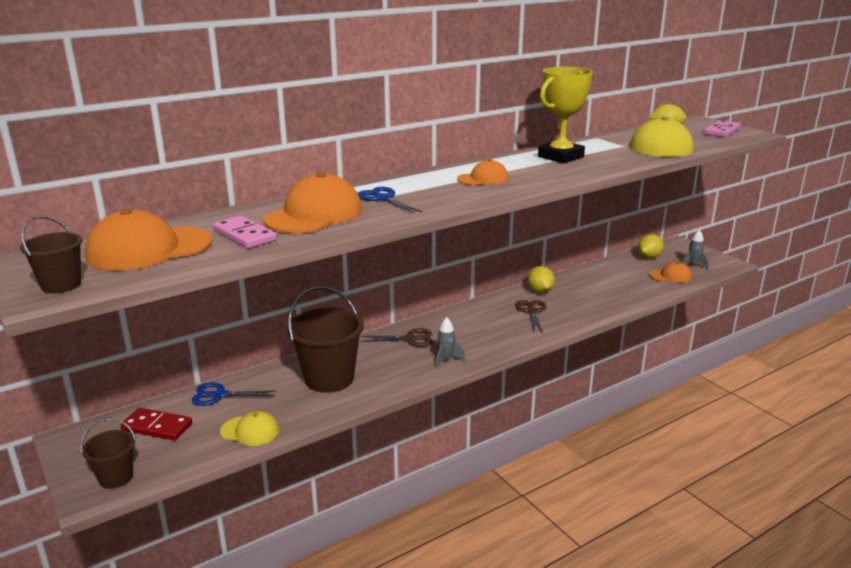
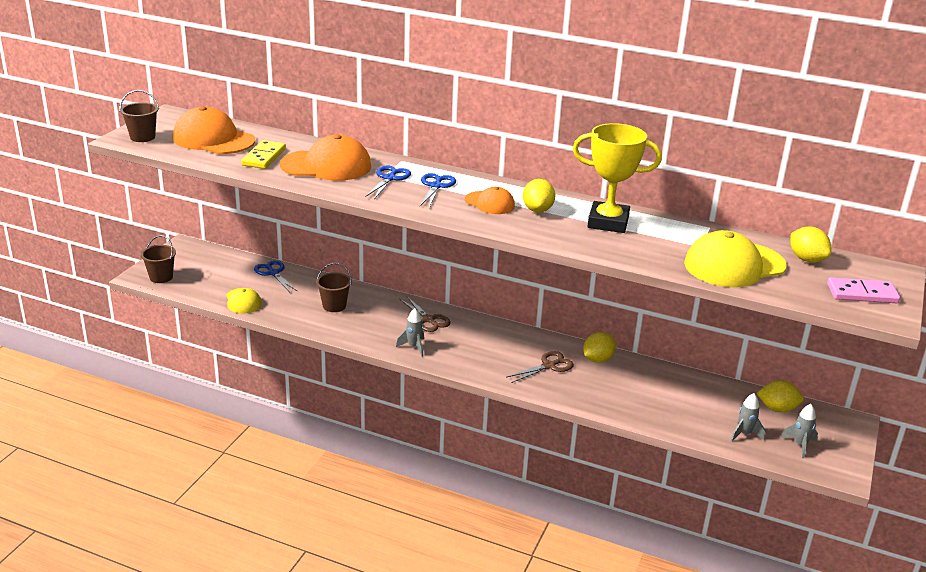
camera: 55 degrees right, 5 degrees up
(157, 427) = (220, 267): red domino -> none
(244, 235) = (264, 157): pink domino -> yellow domino
(329, 378) = (334, 306): brown bucket -> brown bucket, size x0.55
(424, 187) = (436, 186): none -> blue scissors
(515, 169) = (537, 210): none -> yellow lemon
(670, 276) = (744, 434): orange cap -> grey rocket

